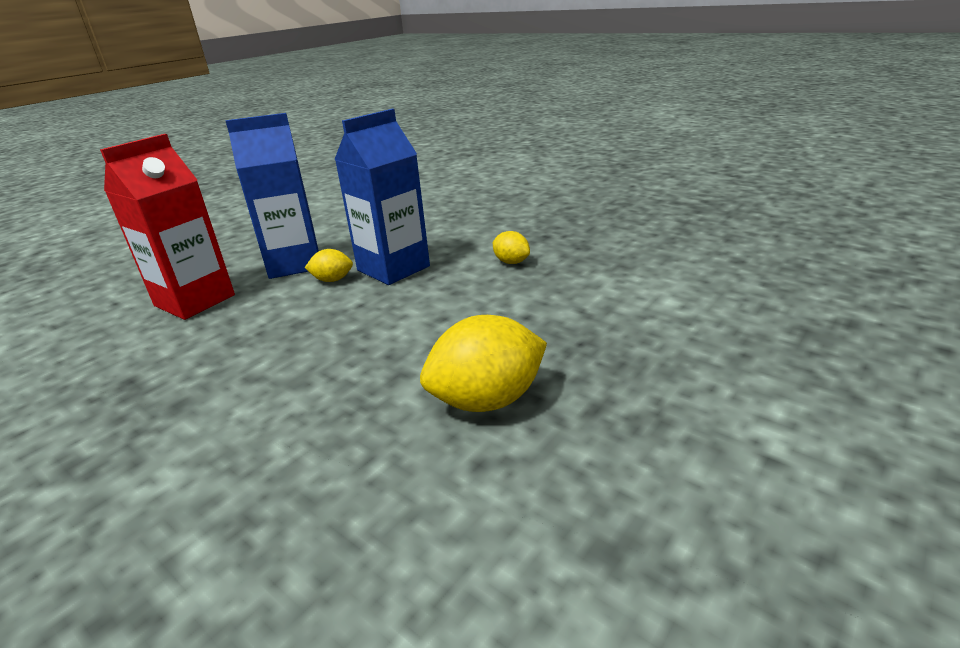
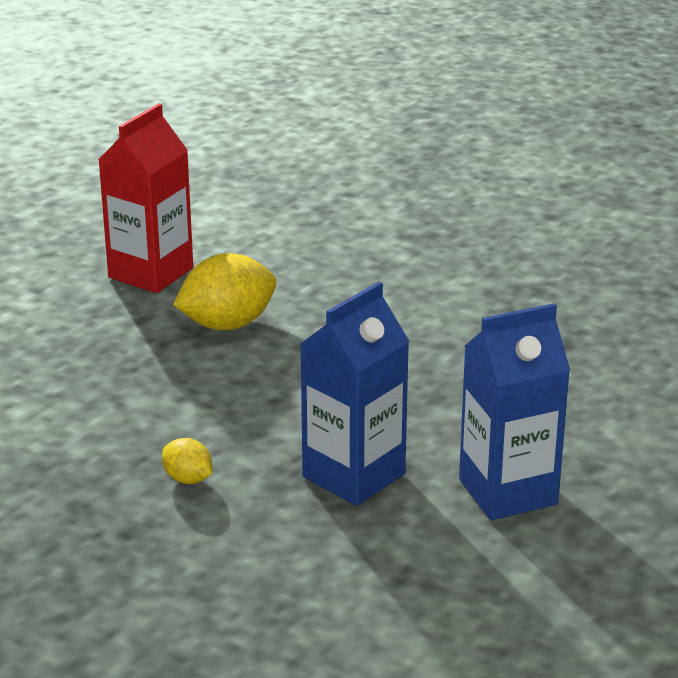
camera: 175 degrees right, 0 degrees up
(195, 300) = (597, 432): red carton -> red carton (151, 273)
(332, 280) = (431, 458): yellow lemon -> none

